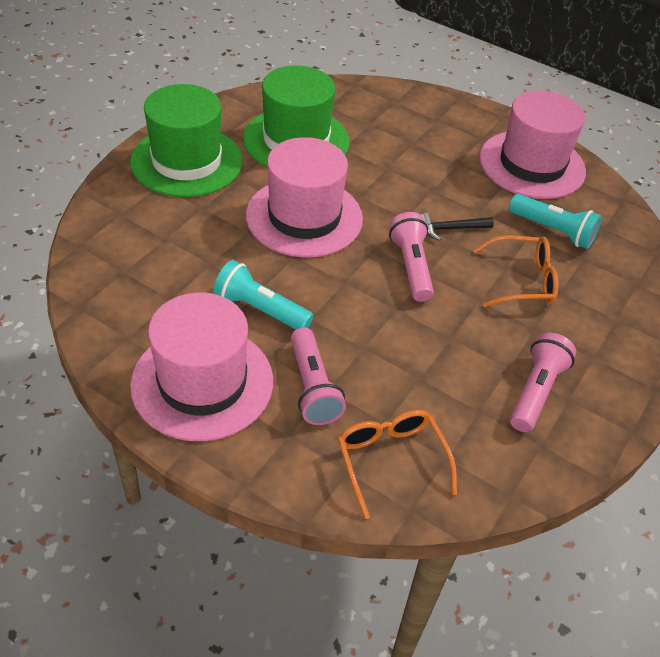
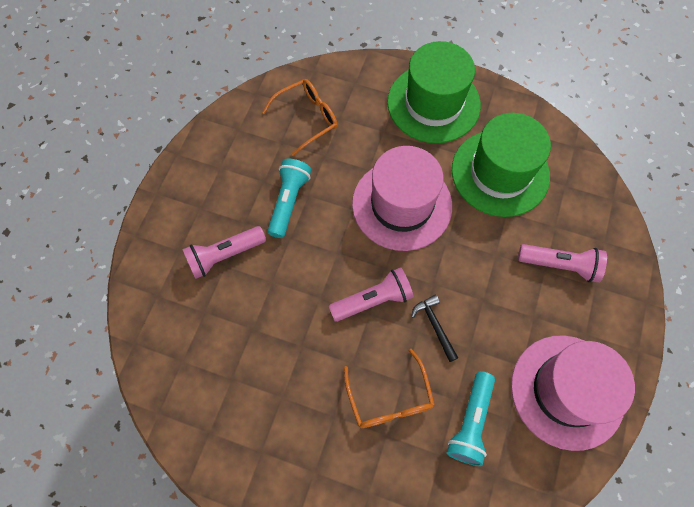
camera: 80 degrees right, 20 degrees up
(202, 382) = (211, 186): pink hat -> none
(391, 460) = (172, 322): orange glasses -> orange glasses (307, 118)
(536, 391) = (262, 423): pink flashlight -> pink flashlight (560, 265)

